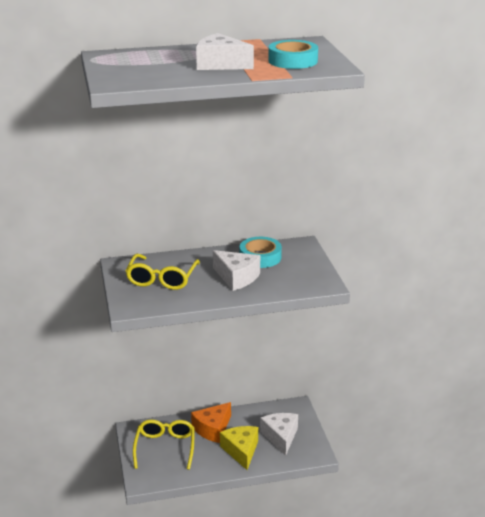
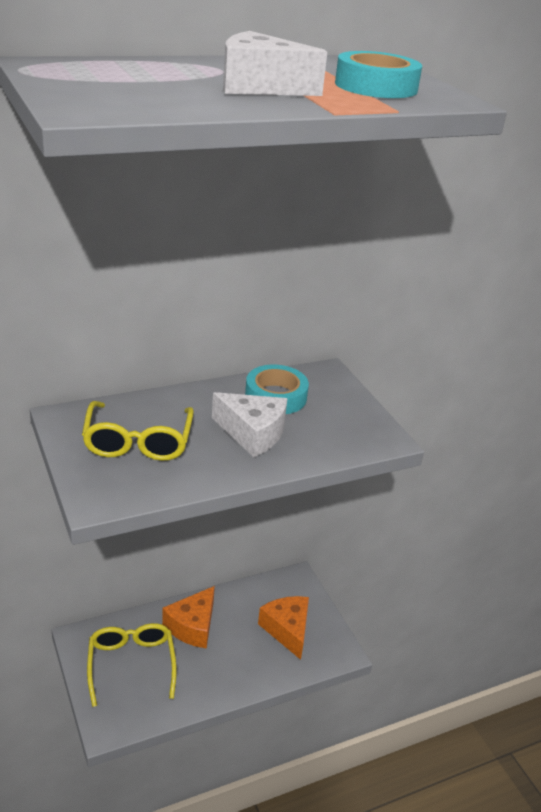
camera: 15 degrees left, 5 degrees up
(241, 451) = (239, 658): yellow cheese -> none
(280, 437) = (287, 630): white cheese -> orange cheese

